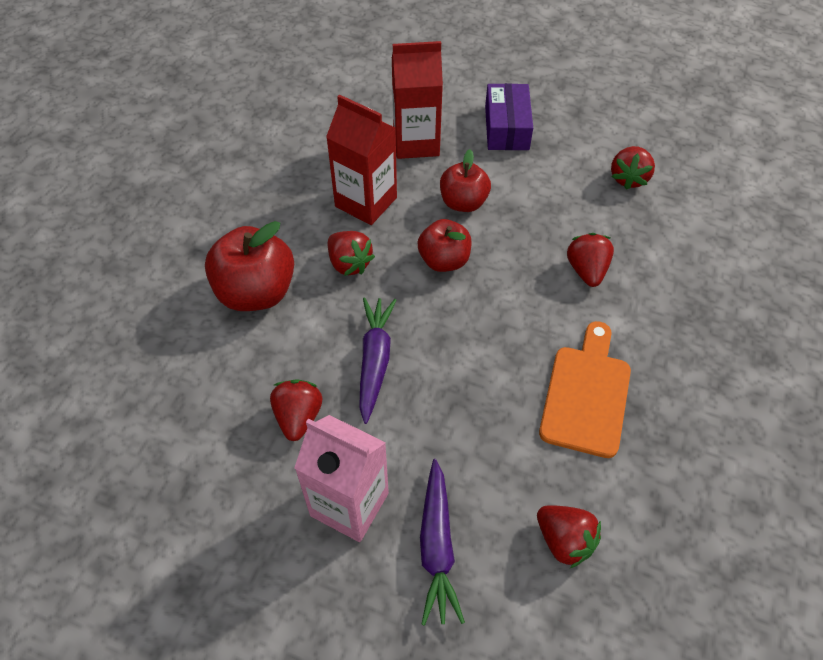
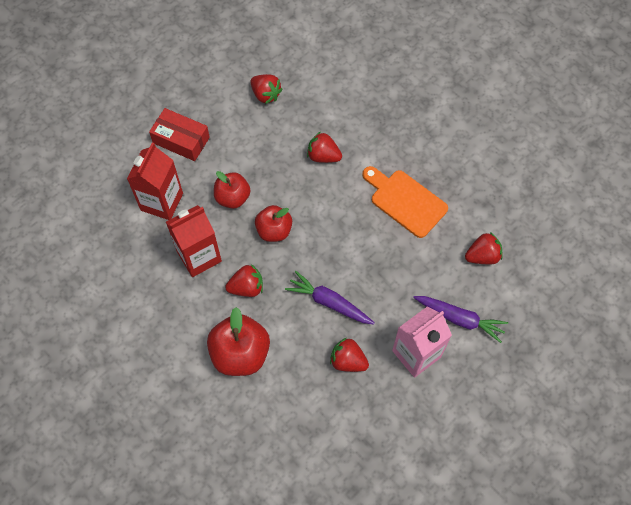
camera: 65 degrees left, 10 degrees up
(506, 128) = (181, 140): purple box -> red box

